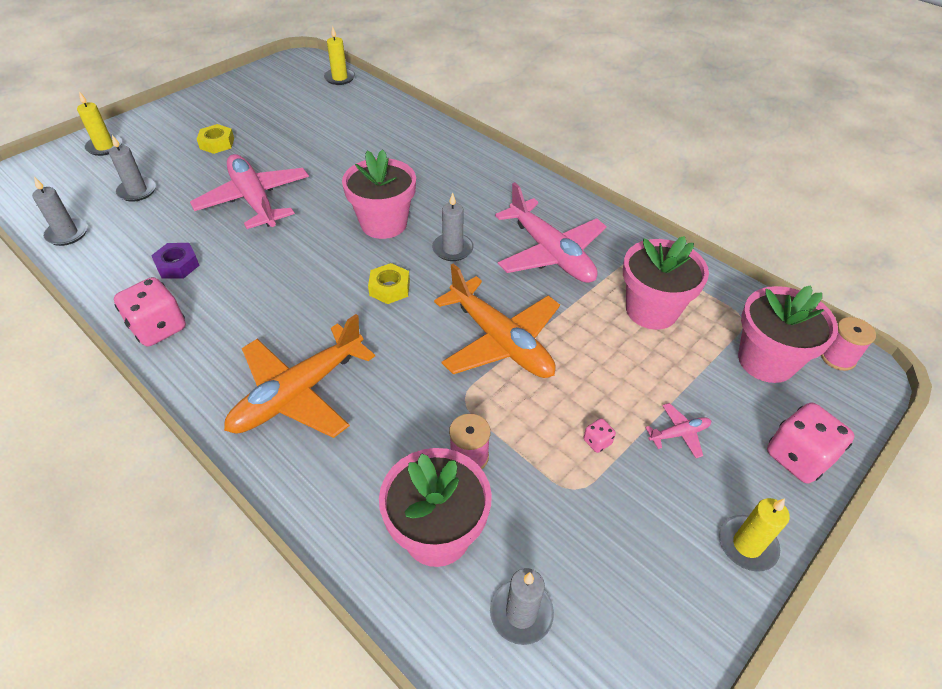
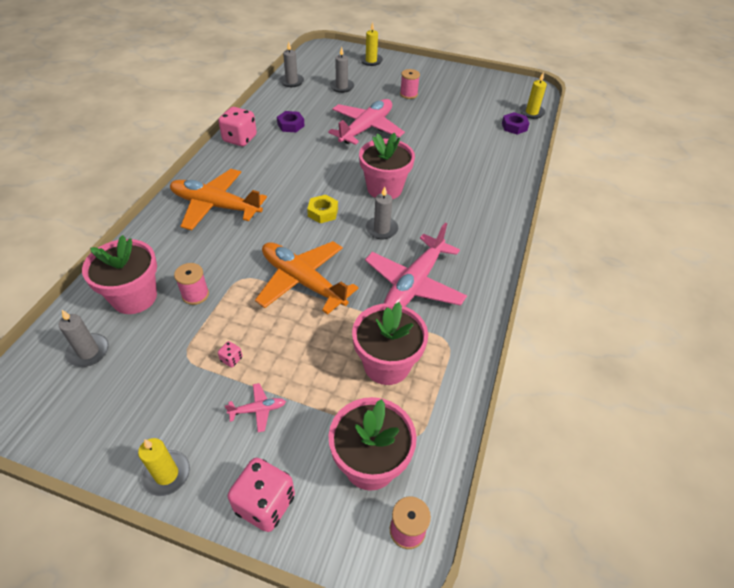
camera: 65 degrees right, 0 degrees up
(217, 143) = (408, 94): yellow nut -> pink spool
(353, 97) = (514, 127): none -> purple nut
(500, 341) = (302, 281): orange plane -> orange plane turned 105 degrees clockwise
(679, 434) = (258, 410): pink plane -> pink plane turned 60 degrees counterclockwise

